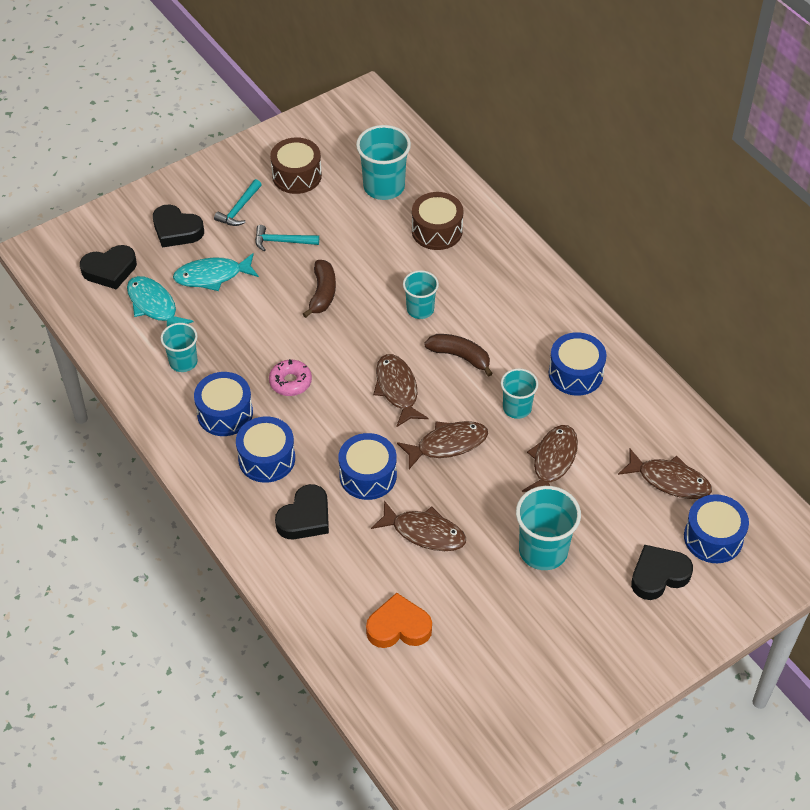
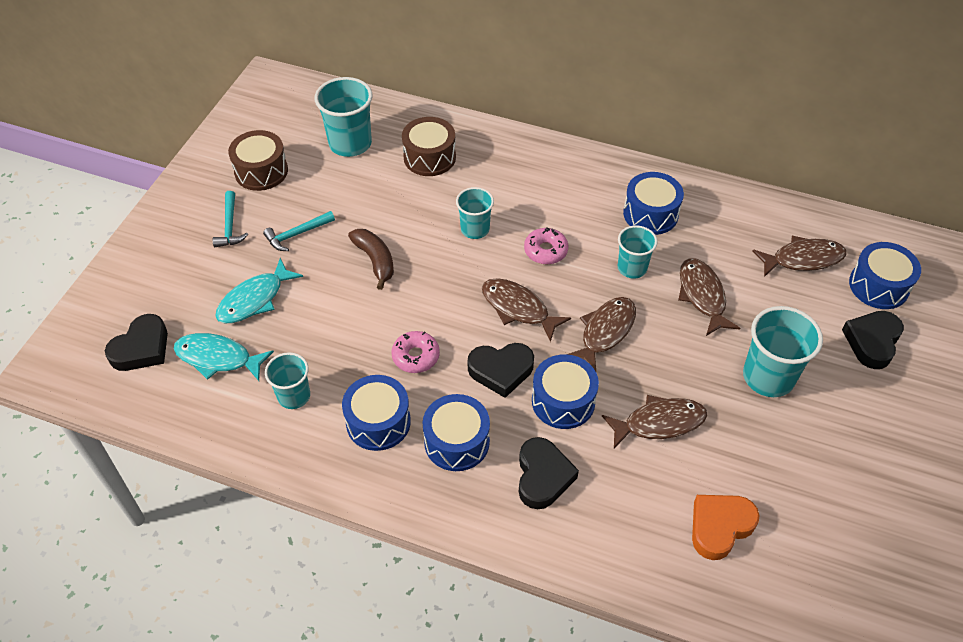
camera: 35 degrees left, 0 degrees up
(176, 230) = (182, 275): black heart -> black heart (501, 371)
(460, 356) = (545, 251): brown banana -> pink donut

